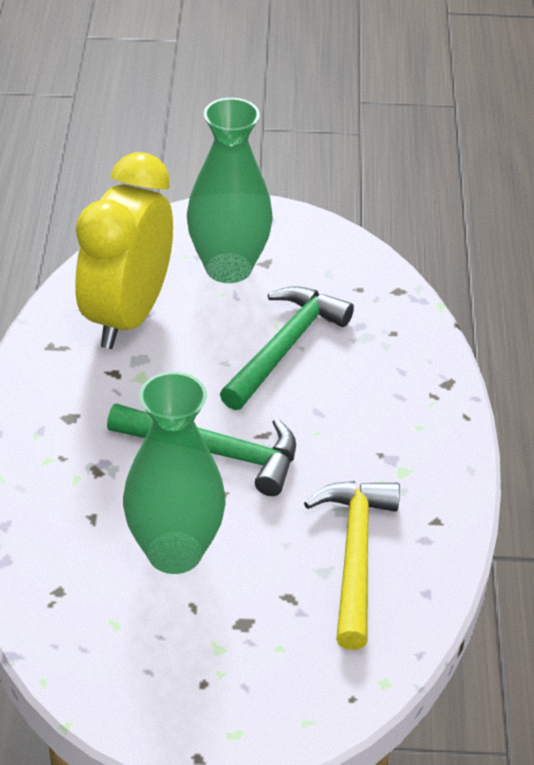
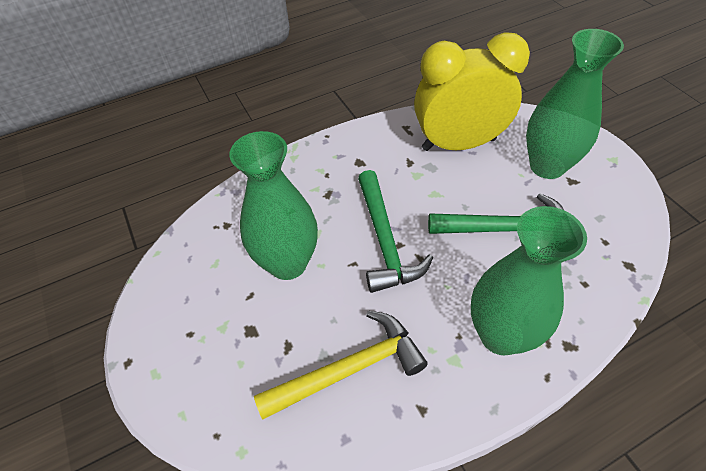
camera: 65 degrees right, 10 degrees up
(402, 423) = (500, 335): none -> green vase

